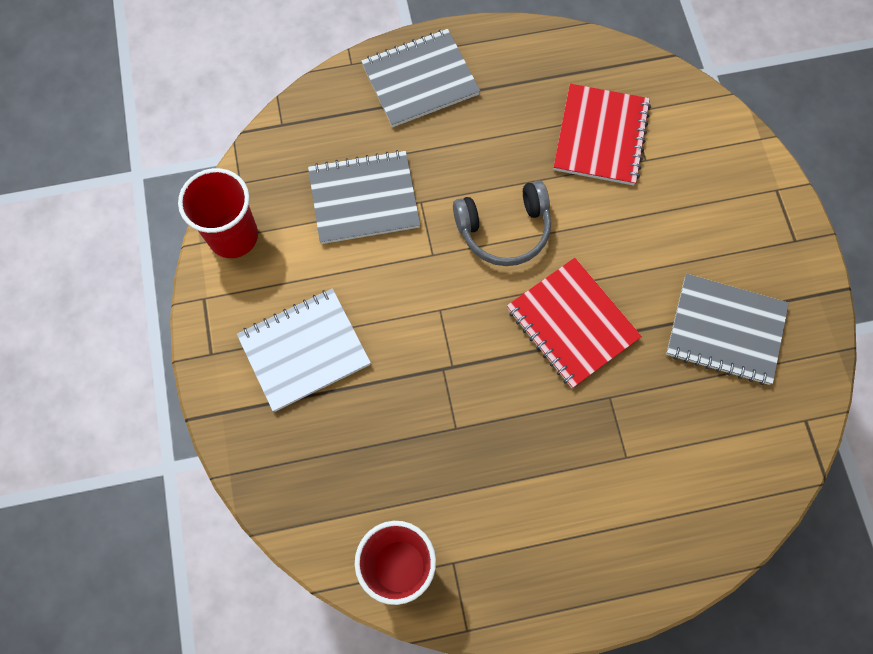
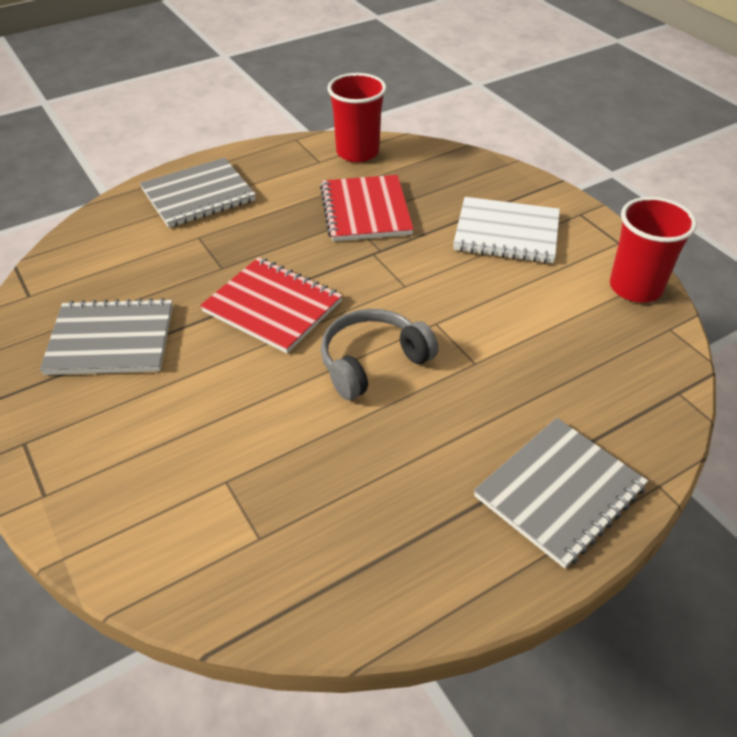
camera: 160 degrees right, 25 degrees down
(304, 350) = (506, 233): white notebook -> white notebook turned 60 degrees clockwise
(364, 199) = (536, 349): grey notebook -> grey notebook (198, 195)
(600, 136) = (293, 492): red notebook -> red notebook (365, 211)

